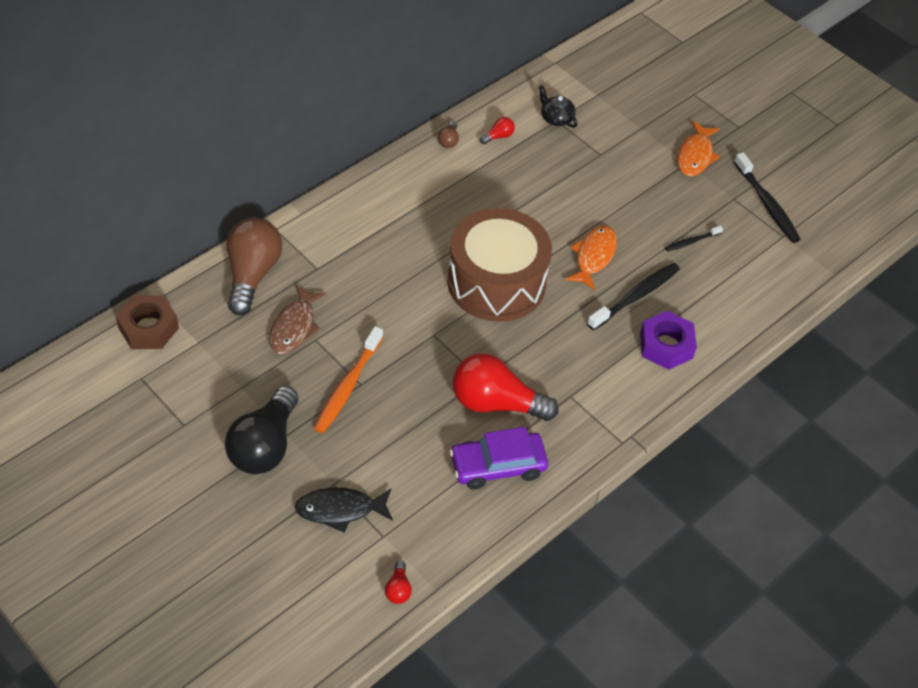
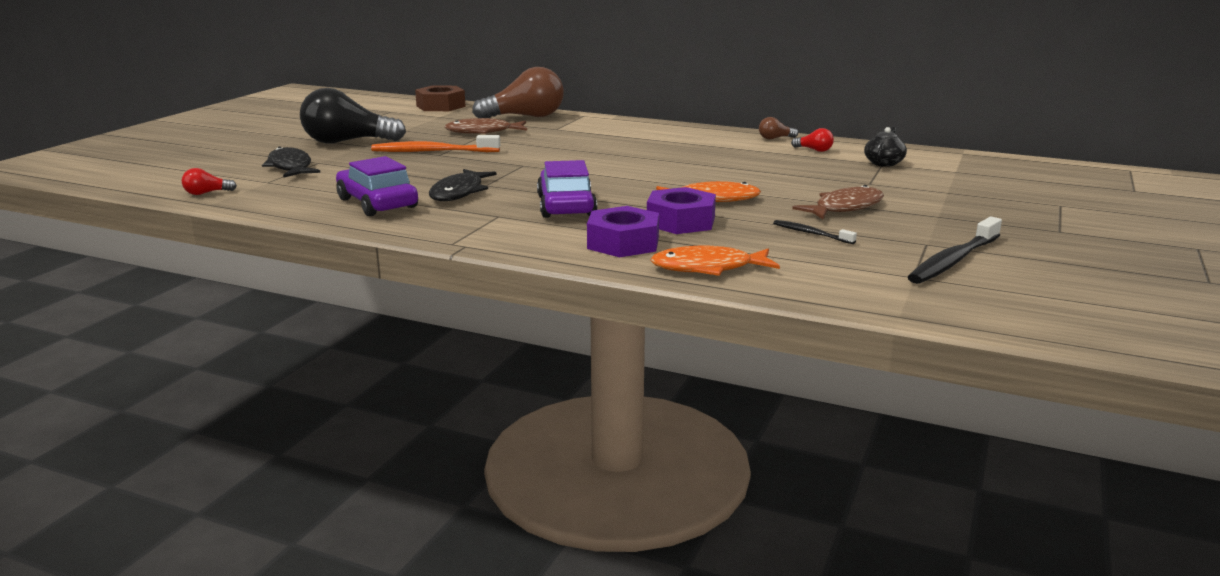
camera: 70 degrees right, 30 degrees down
(495, 403) = (459, 192): red light bulb -> black fish
(496, 282) = (618, 173): brown drum -> none
(567, 347) = (566, 206): none -> purple car
(636, 296) = (680, 221): black toothbrush -> purple nut
(649, 197) = (845, 208): none -> brown fish
(695, 155) = (958, 218): orange fish -> orange fish (708, 268)

